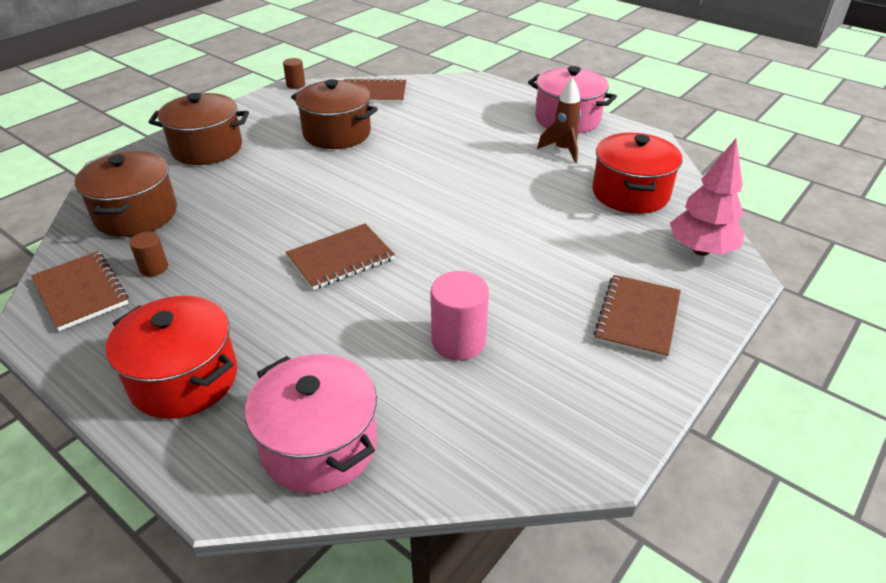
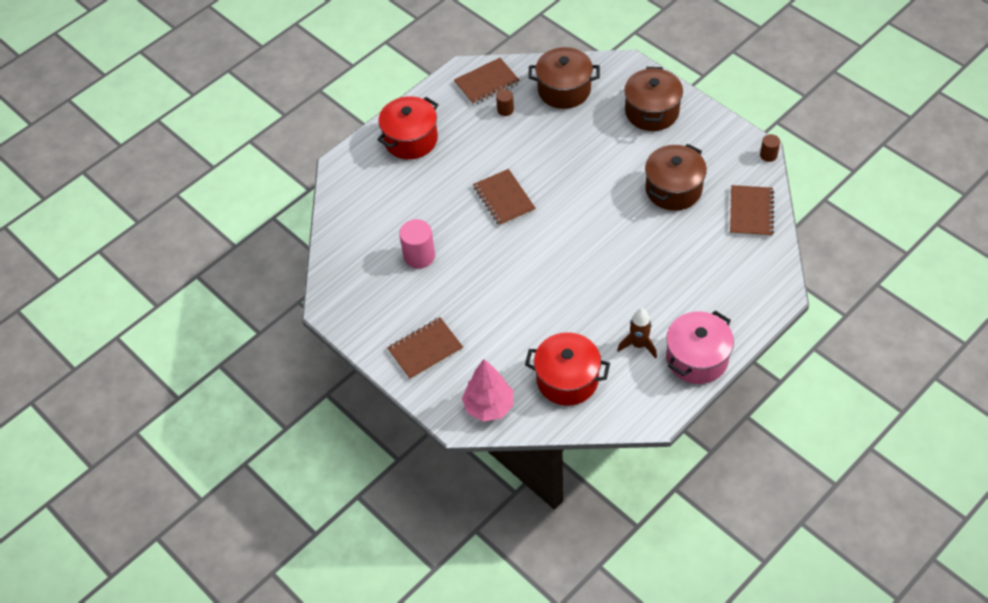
camera: 100 degrees right, 15 degrees up
(319, 445) = (358, 197): pink pot -> none
(637, 318) = (425, 349): brown notebook -> brown notebook turned 60 degrees counterclockwise

